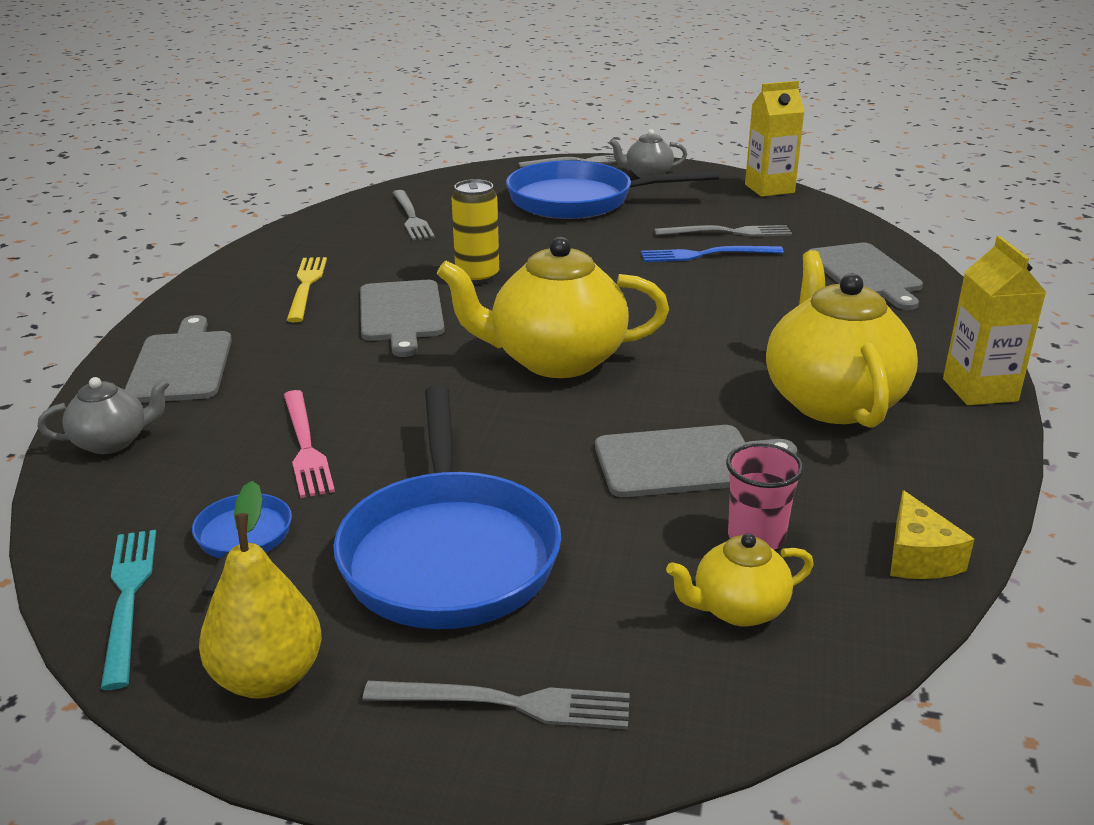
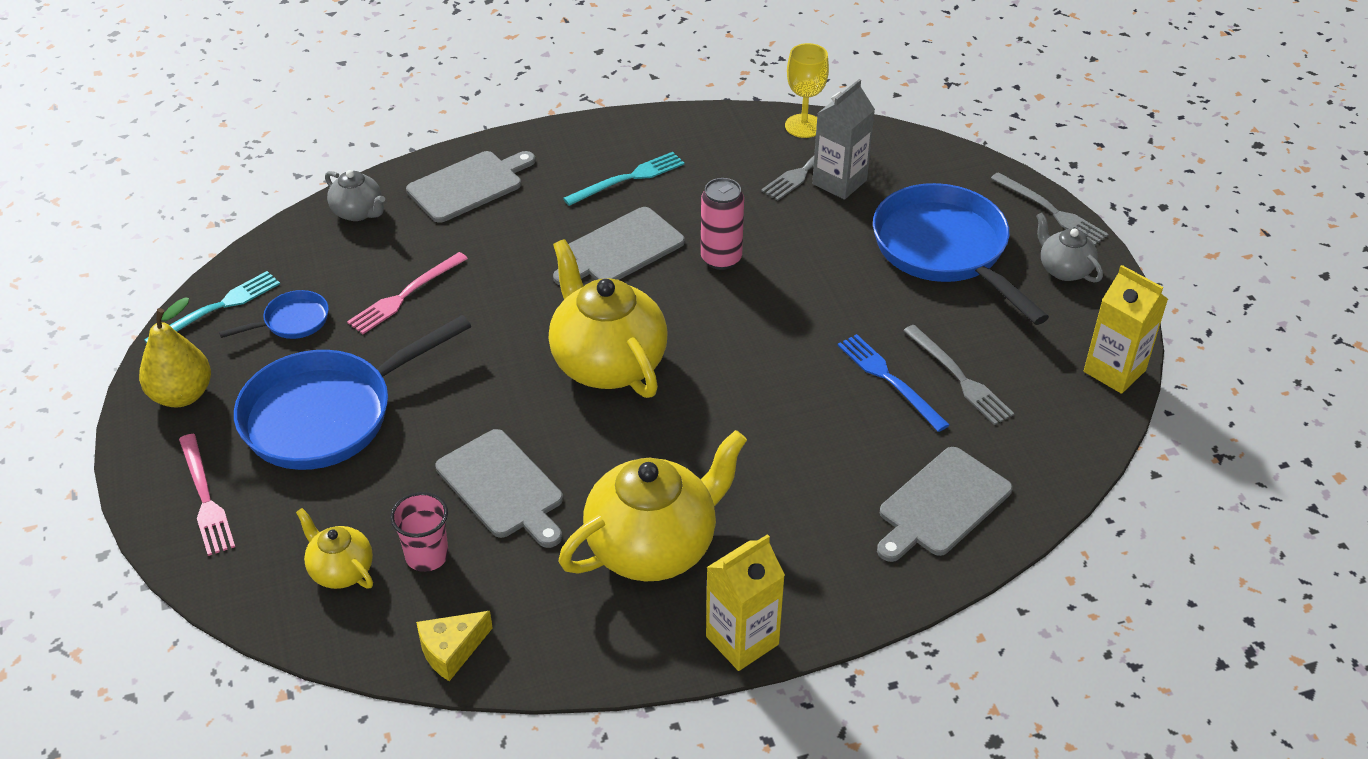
camera: 60 degrees right, 15 degrees up
(306, 286) = (628, 178): yellow fork -> turquoise fork
(356, 205) = (803, 126): none -> yellow goblet
(447, 212) = (839, 182): none -> grey carton
(477, 276) = (721, 258): yellow can -> pink can
(507, 704) = (205, 498): grey fork -> pink fork

